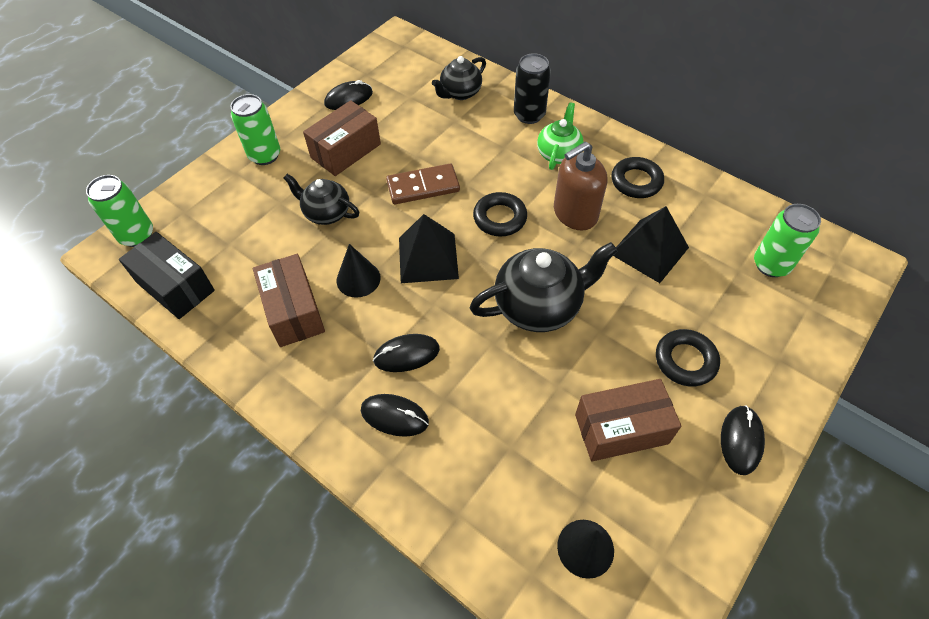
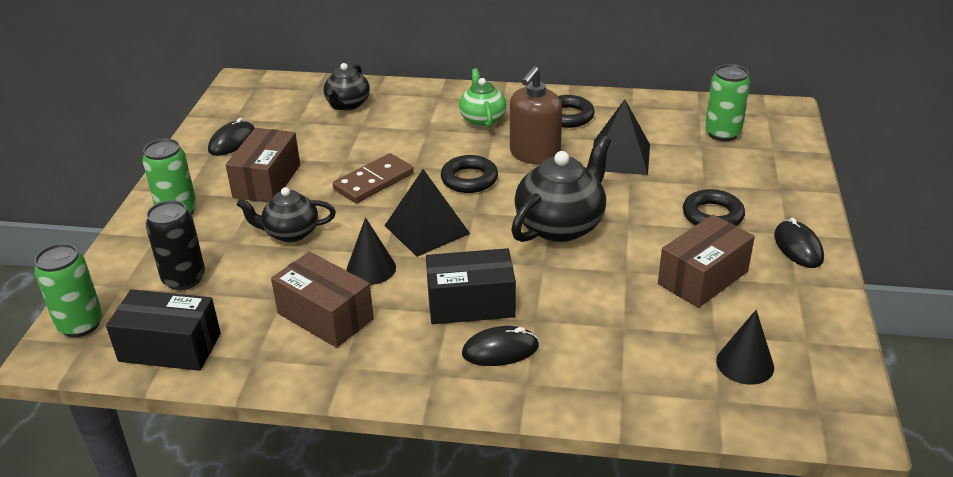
camera: 30 degrees left, 20 degrees down
(406, 354) = (471, 303): black mouse -> black box
(529, 115) = (430, 101): black can -> black can (184, 279)

